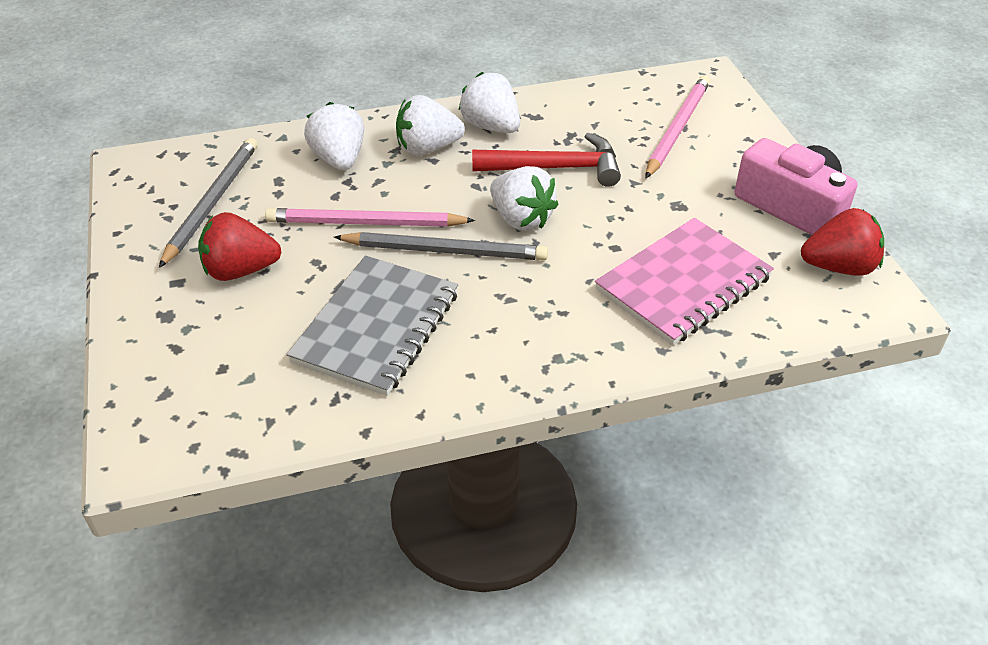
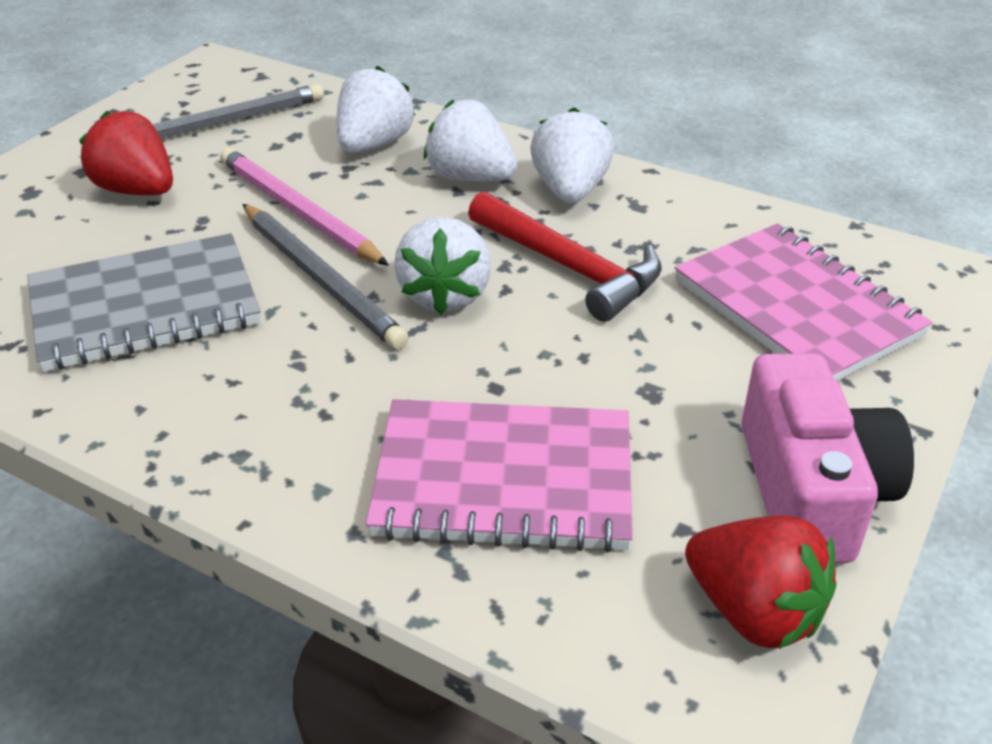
camera: 45 degrees right, 5 degrees down
(677, 128) = (796, 308): pink pencil -> pink notebook

